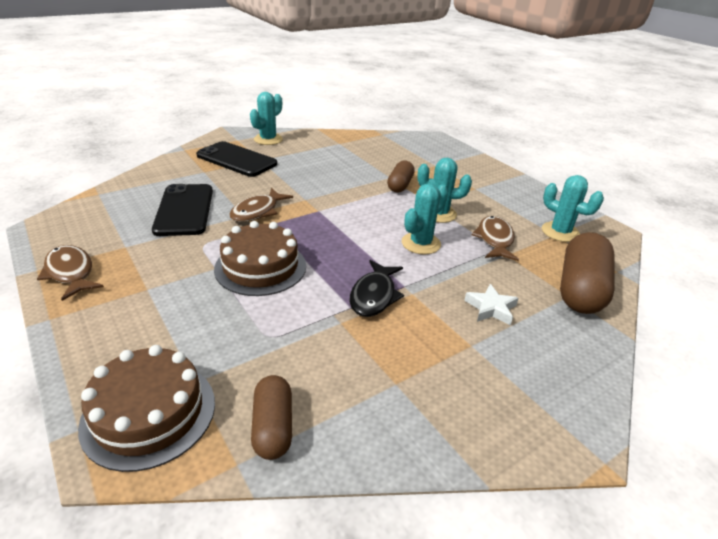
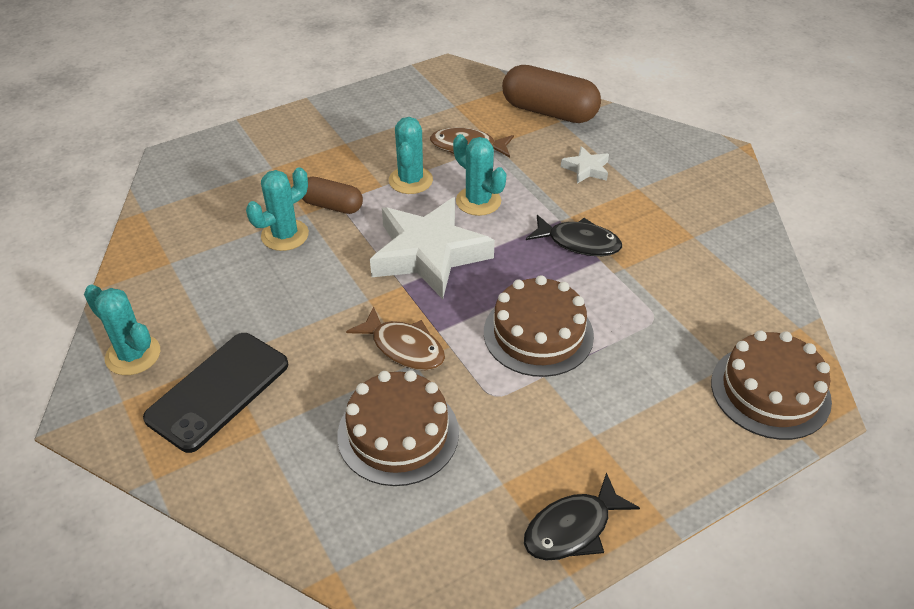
camera: 85 degrees left, 10 degrees up
(71, 273) = (572, 528): brown fish -> black fish
(184, 210) = (398, 433): black phone -> brown cake
(273, 427) = (760, 308): brown capsule -> none
(352, 221) = (429, 254): none -> white star
(560, 232) = (450, 101): turquoise cactus -> turquoise cactus (285, 235)

